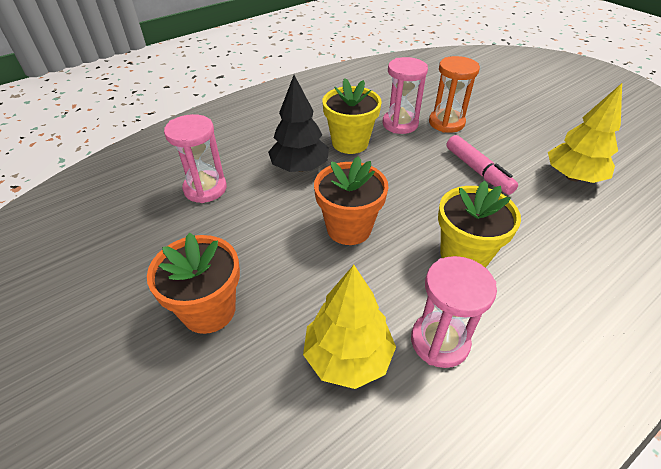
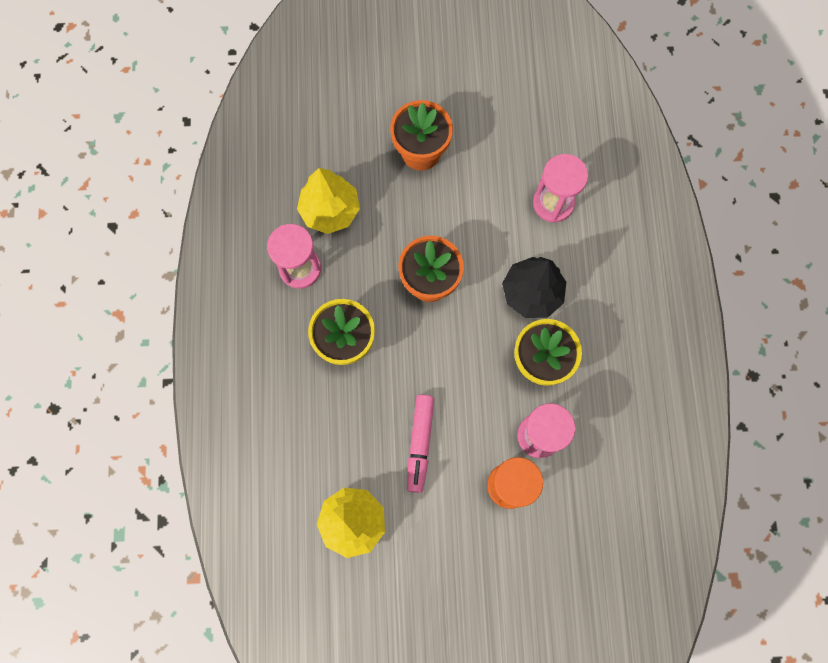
camera: 125 degrees right, 30 degrees up
(478, 171) = (420, 443): pink marker -> pink marker turned 90 degrees counterclockwise

